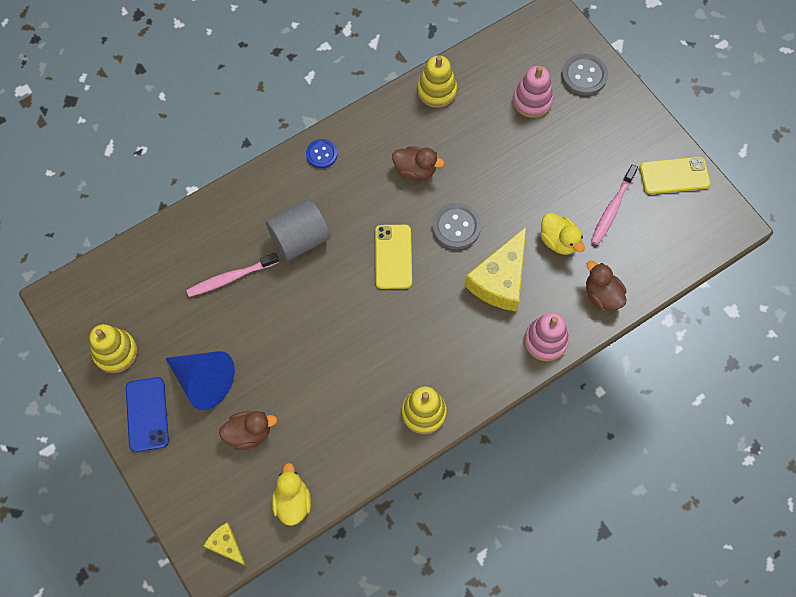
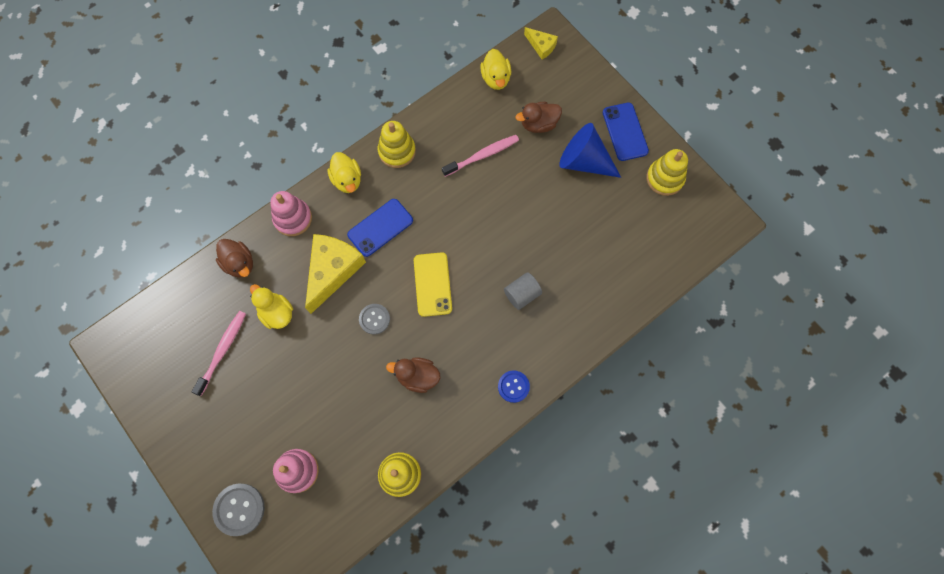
camera: 175 degrees right, 5 degrees up
(231, 278) = (579, 251): pink toothbrush -> pink toothbrush (482, 155)
(300, 239) = (522, 294): grey cylinder -> grey cylinder, size x0.62
(446, 322) = (380, 228): none -> blue phone
(456, 227) = (374, 319): grey button -> grey button, size x0.66
(483, 381) = (347, 180): none -> yellow duck
(674, 176) = (156, 393): yellow phone -> none

